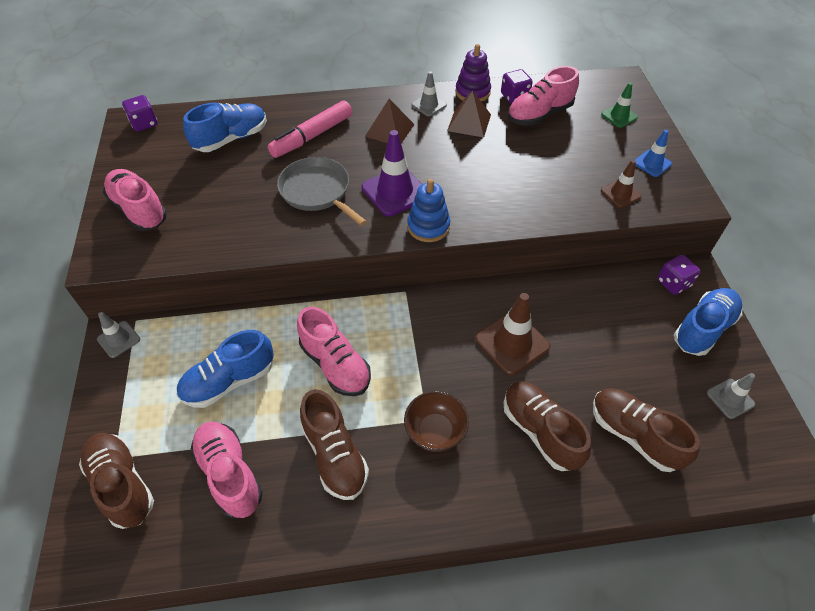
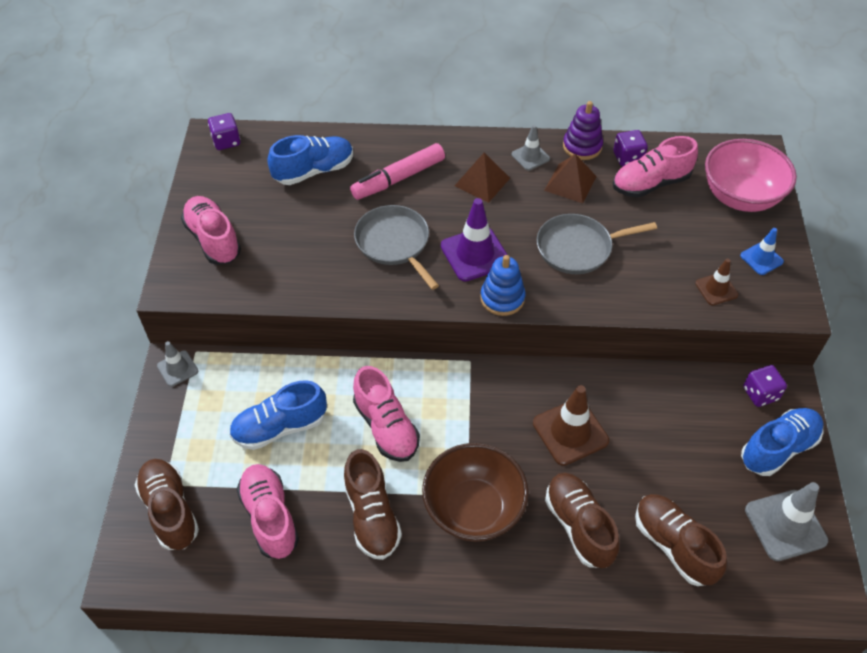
camera: 10 degrees right, 0 degrees up
(435, 431) = (473, 509): brown bowl -> brown bowl, size x1.63
(488, 174) = (578, 248): none -> grey pan
(619, 116) = (740, 196): green traffic cone -> pink bowl
(730, 398) = (785, 525): grey traffic cone -> grey traffic cone, size x1.74

